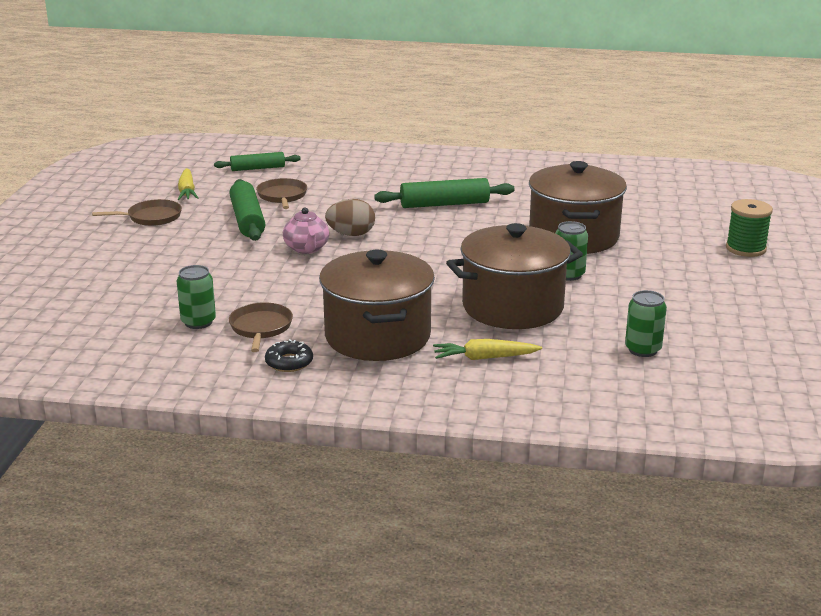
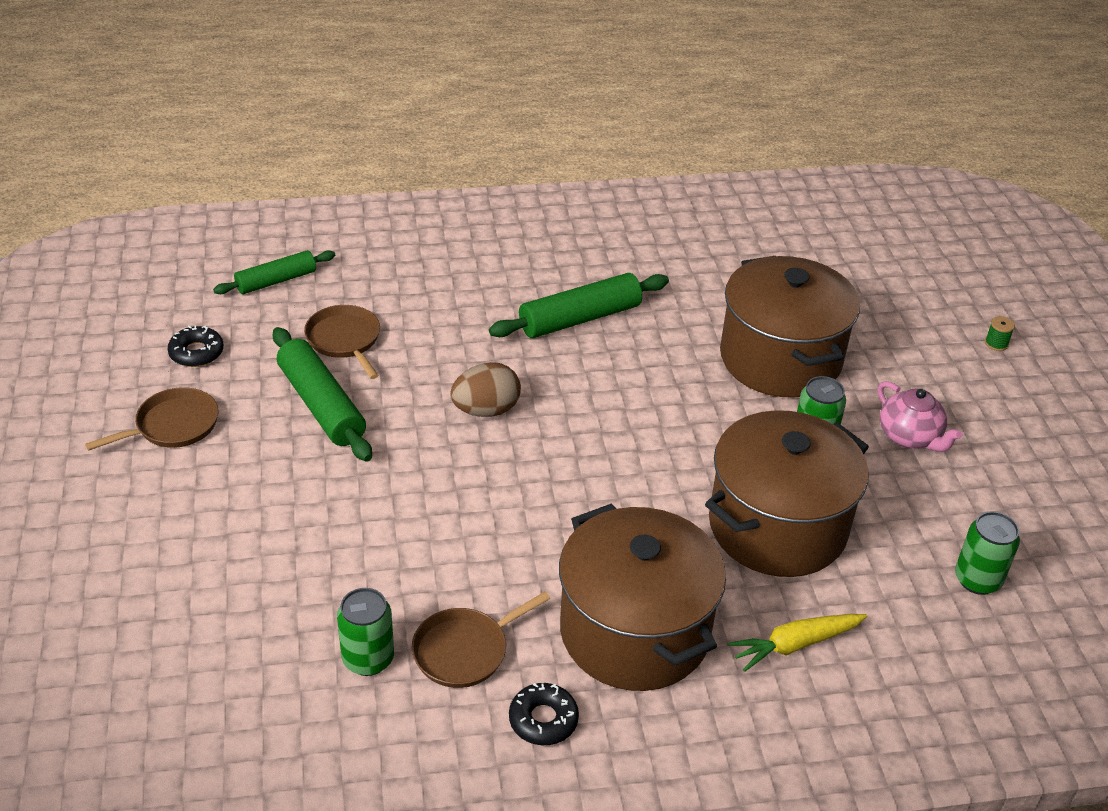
camera: 20 degrees left, 15 degrees up
(187, 191) = (196, 353): yellow carrot -> black donut
(261, 328) = (464, 651): brown pan -> brown pan turned 105 degrees counterclockwise
(307, 249) = (440, 455): pink teapot -> pink teapot (910, 437)
(745, 248) = (996, 344): green spool -> green spool, size x0.45

